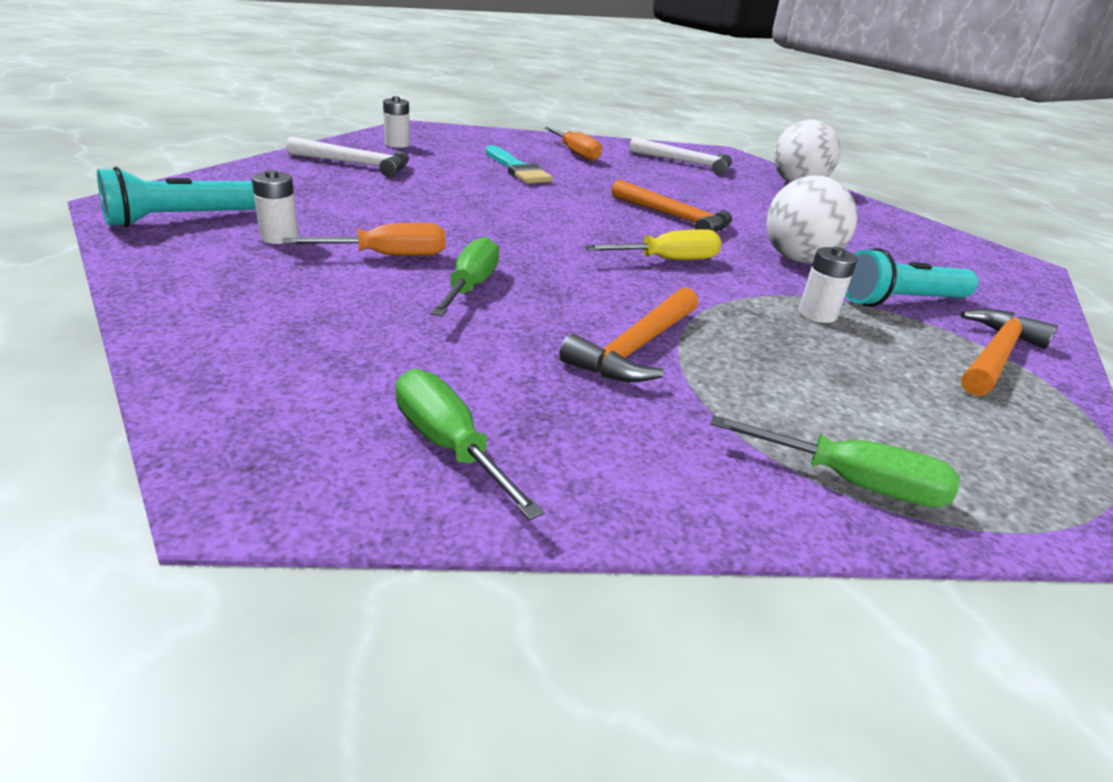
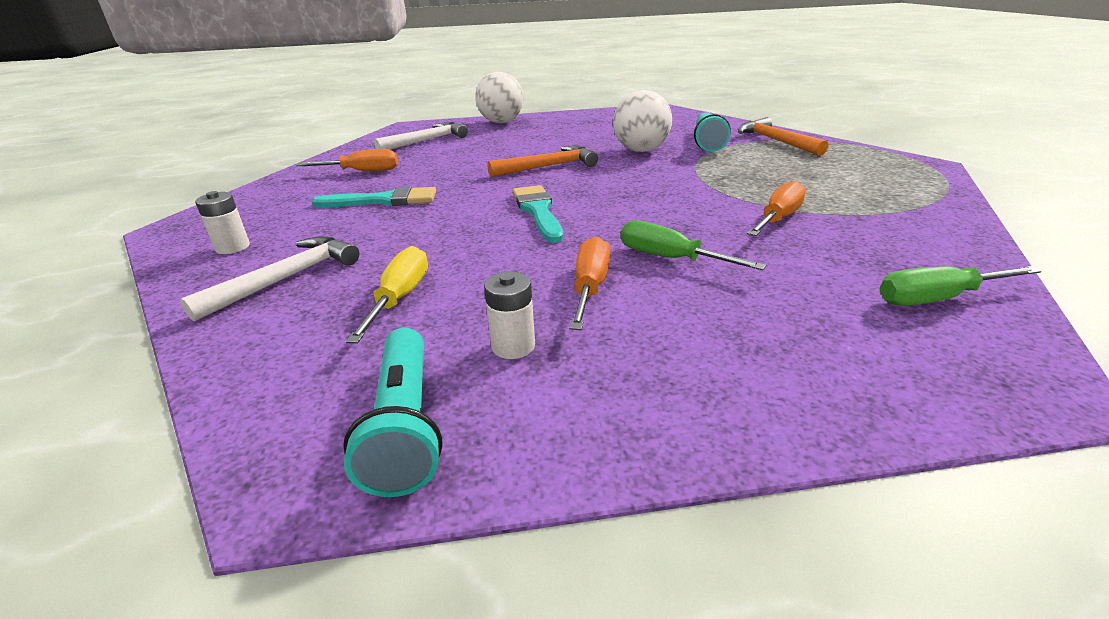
camera: 60 degrees left, 0 degrees up
(543, 224) = (538, 211): none -> turquoise brush
(636, 348) = (778, 218): orange hammer -> orange screwdriver
(667, 260) = (631, 184): yellow screwdriver -> yellow screwdriver (400, 298)
(817, 314) = (725, 164): white battery -> none
(851, 482) = (922, 199): green screwdriver -> none

